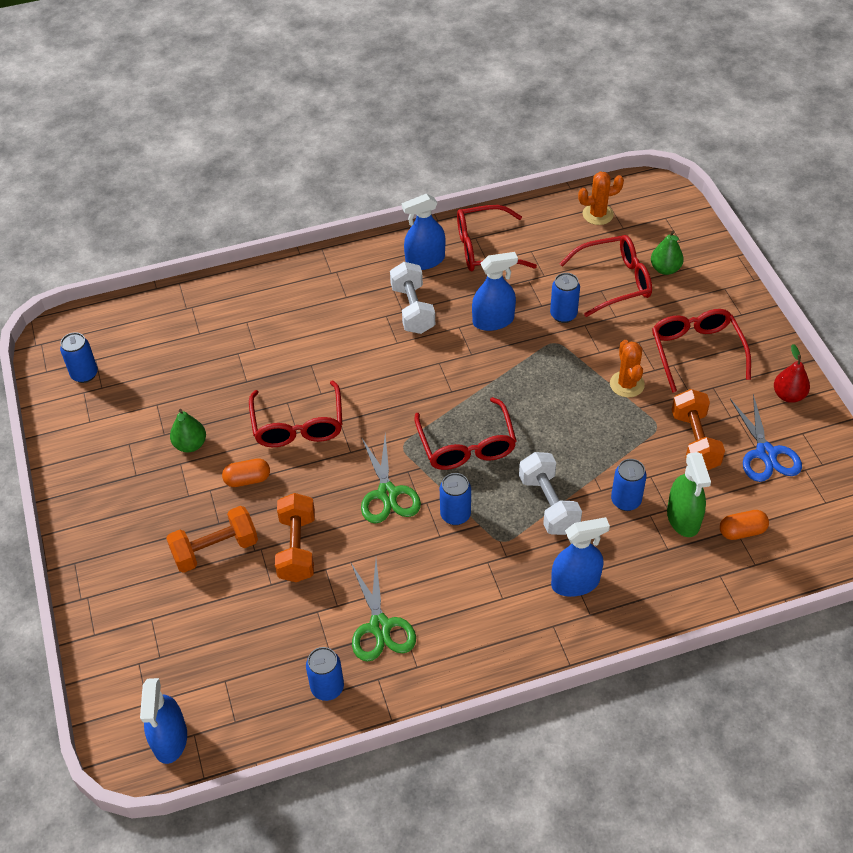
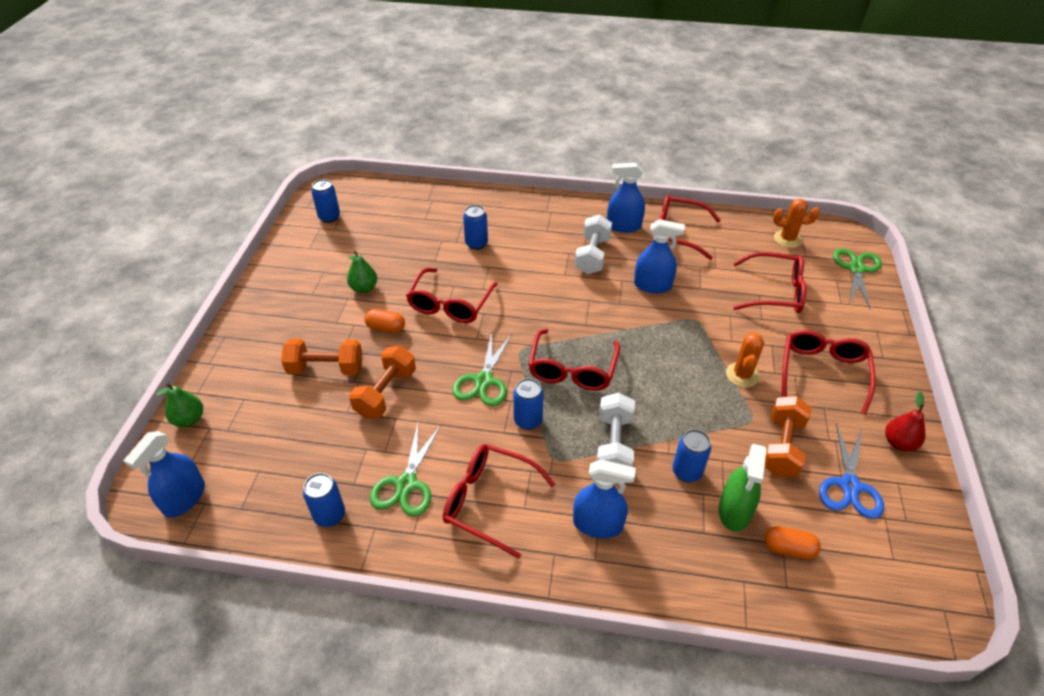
camera: 25 degrees right, 5 degrees down
(468, 607) = (490, 502): none -> red glasses
(563, 315) = (715, 301): blue can -> blue can (476, 244)
(665, 269) = (827, 297): green pear -> green pear (189, 419)
(678, 225) = (856, 269): none -> green scissors

